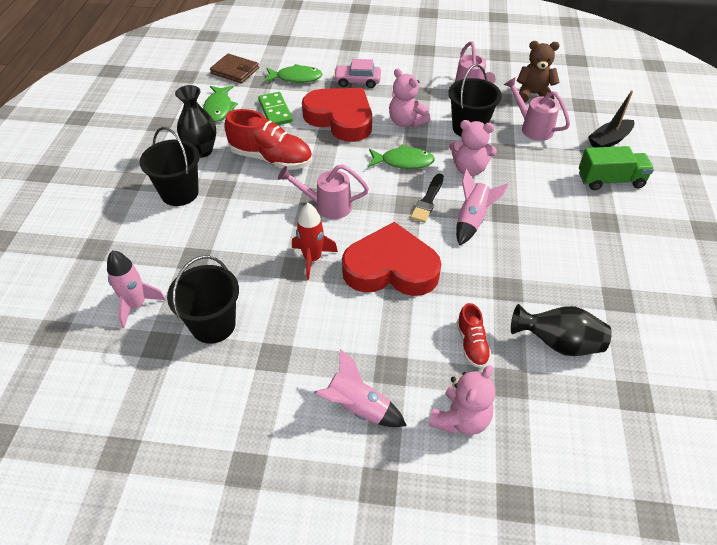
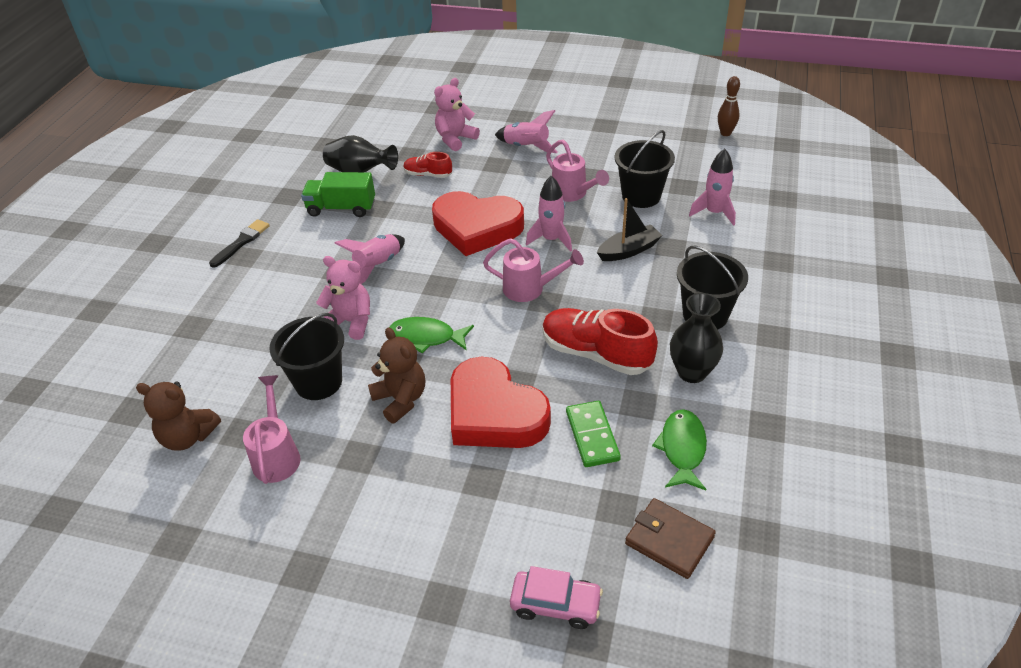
camera: 170 degrees left, 5 degrees down
(71, 459) = (725, 133): none -> brown bowling pin
(296, 78) = (557, 510): green fish -> none
(312, 259) = (551, 239): red rocket -> pink rocket
(357, 81) = (452, 491): pink car -> pink car (555, 604)
(406, 122) = (401, 400): pink teddy bear -> brown teddy bear
(428, 200) = (416, 288): black brush -> black brush (241, 242)
(472, 344) = (428, 175): red shoe -> red shoe turned 75 degrees counterclockwise
(532, 128) = (233, 376): pink watering can -> pink watering can (572, 194)
(609, 140) = (151, 349): black boat -> black boat (628, 250)
(610, 180) = (199, 297): green truck -> green truck (341, 208)

